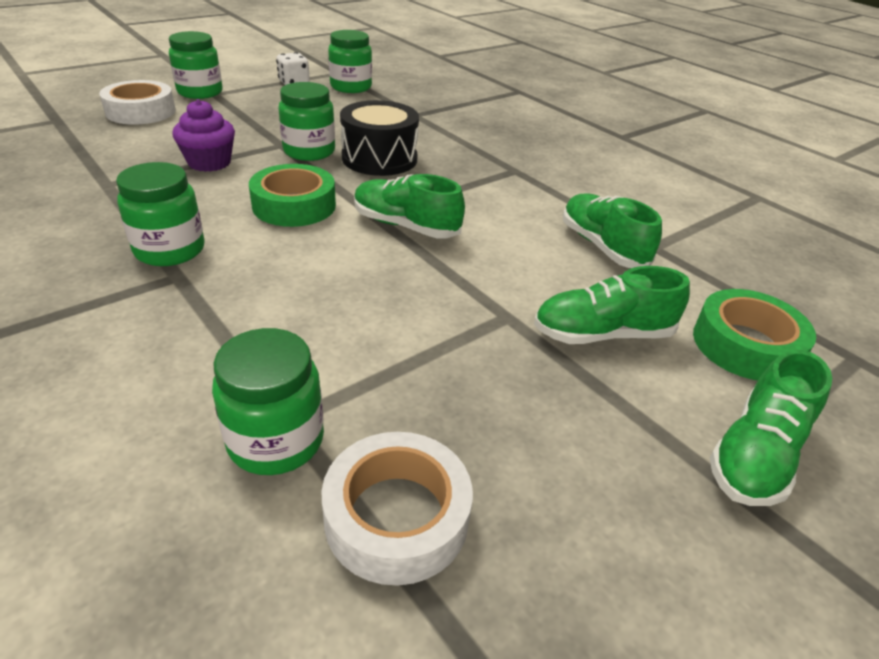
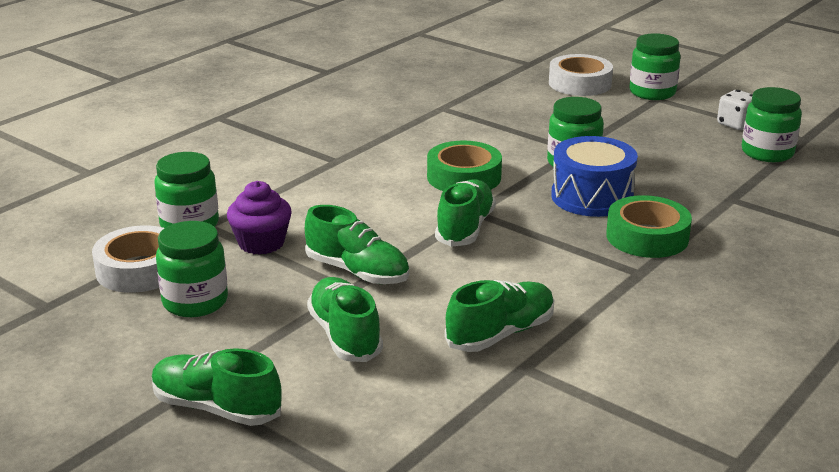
camera: 80 degrees right, 10 degrees down
(170, 250) = (366, 150): green jar -> green jar (195, 302)
(209, 162) = (510, 130): purple cupcake -> purple cupcake (261, 243)
(379, 158) = (592, 197): black drum -> blue drum
(471, 305) = (357, 272): none -> green shoe
(746, 345) = (363, 417): green tape -> green tape (647, 237)

